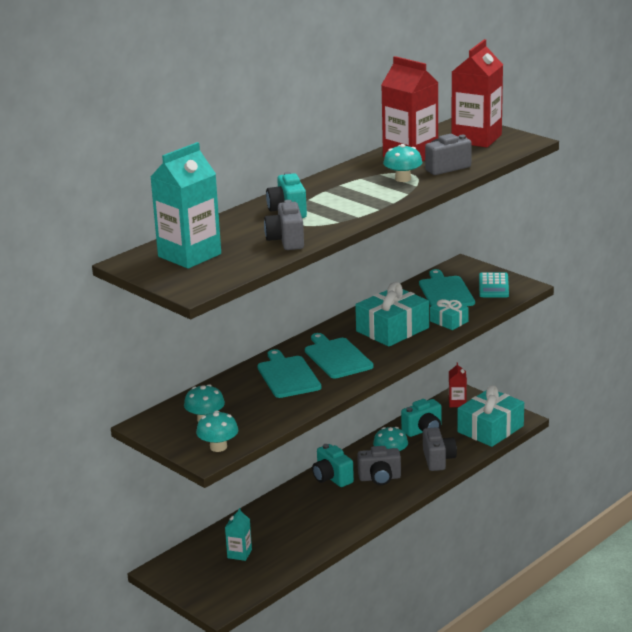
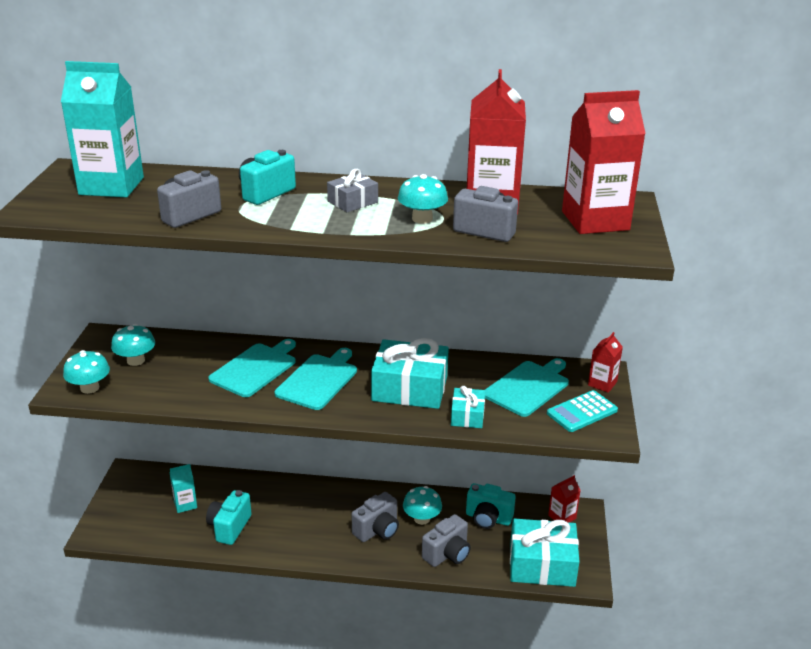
camera: 50 degrees right, 5 degrees up
(332, 478) = (349, 500): turquoise camera -> turquoise camera (229, 527)
(345, 190) = (352, 202): none -> grey gift
(380, 478) = (377, 530): grey camera -> grey camera turned 90 degrees counterclockwise
(474, 269) = (602, 383): none -> red carton

